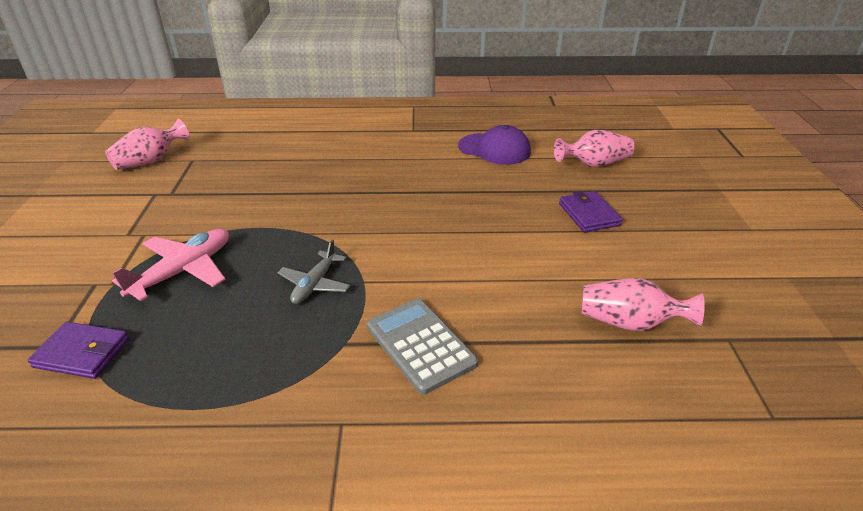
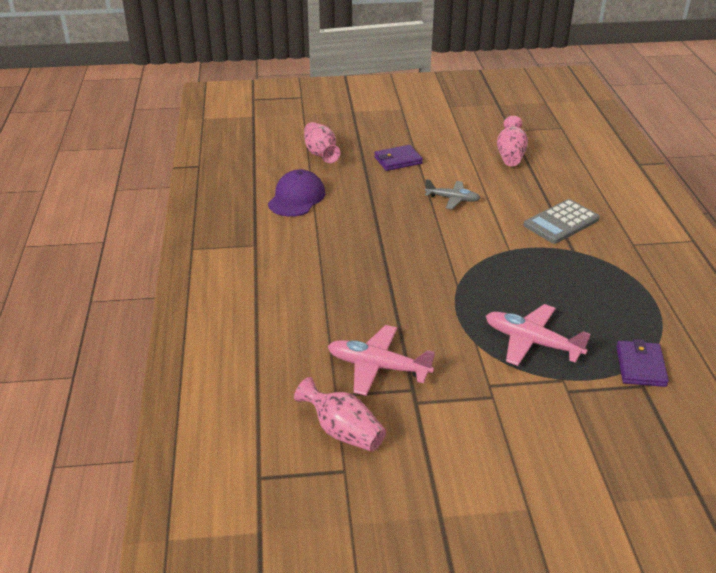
camera: 95 degrees left, 0 degrees up
(211, 179) = (377, 367): none -> pink plane
(315, 284) = (521, 271): grey plane -> grey plane (453, 199)

